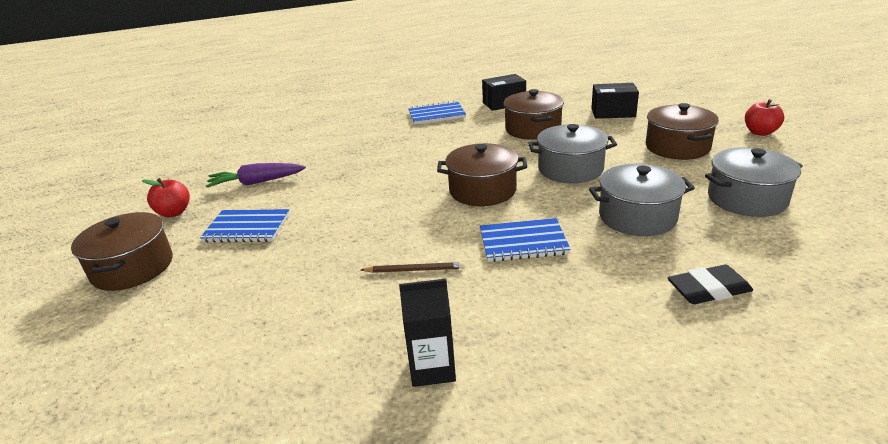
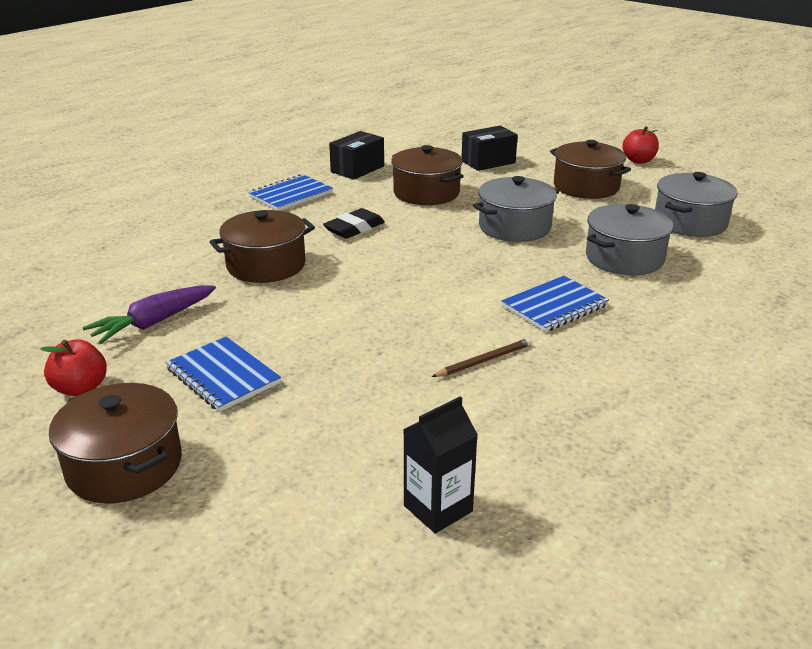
camera: 35 degrees left, 0 degrees up
(247, 228) = (223, 376): blue notebook -> blue notebook turned 75 degrees clockwise
(432, 368) = (610, 435): black carton -> black carton (438, 508)
(482, 190) = (453, 267): brown pot -> brown pot (266, 265)
(708, 290) = (741, 303): black eraser -> black eraser (354, 228)

